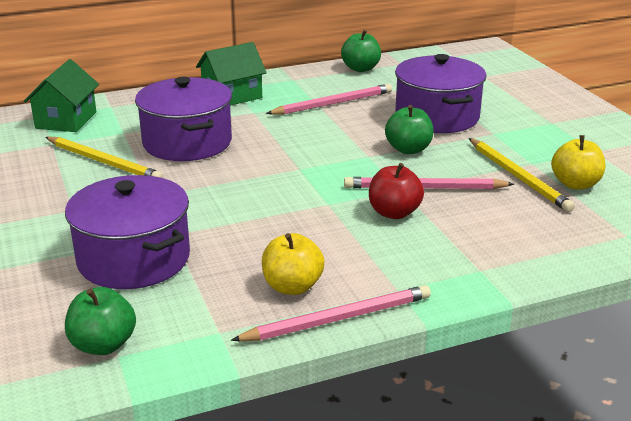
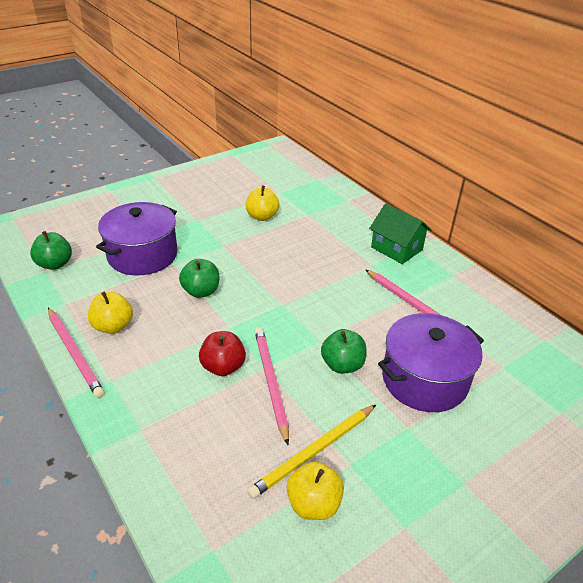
camera: 75 degrees right, 10 degrees up
(66, 120) = (316, 189): green house -> none
(103, 162) = (262, 216): yellow pencil -> yellow apple
(187, 142) = (304, 243): purple pot -> none
(360, 68) = (508, 313): green apple -> green apple (201, 291)

